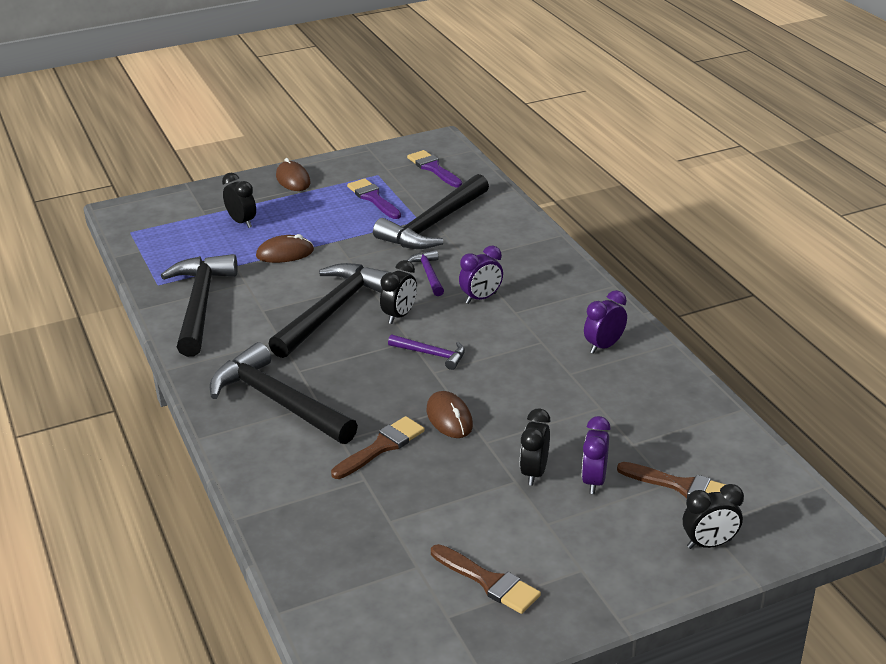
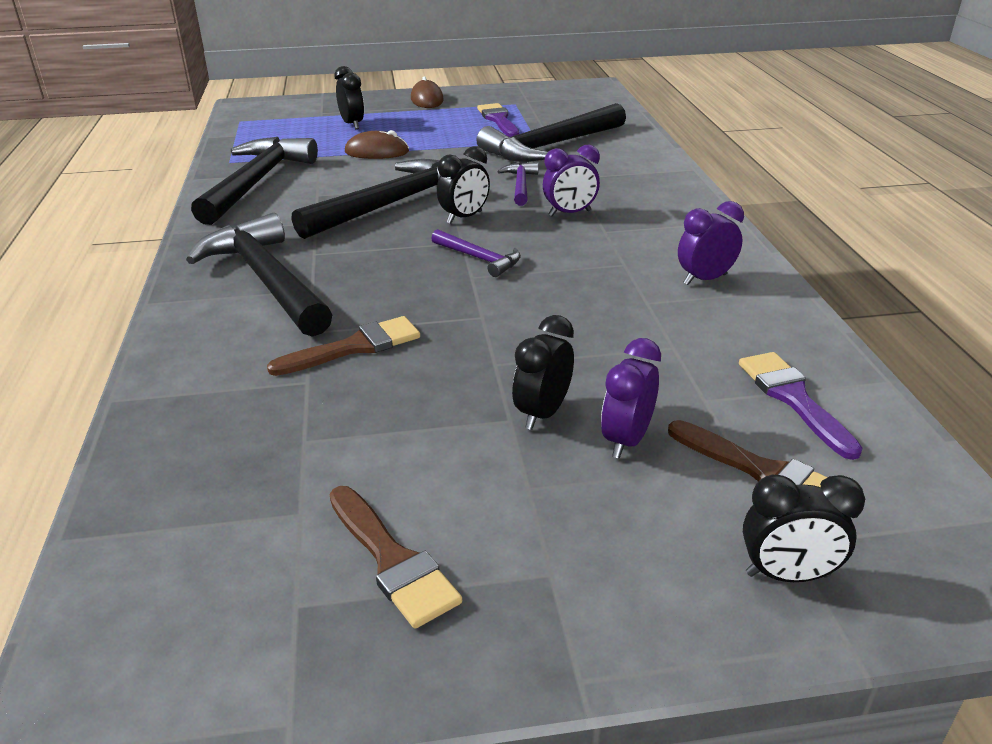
camera: 15 degrees right, 0 degrees up
(433, 168) = (576, 104): purple brush -> purple brush (793, 399)
(449, 418) = (461, 328): brown mouse -> none

